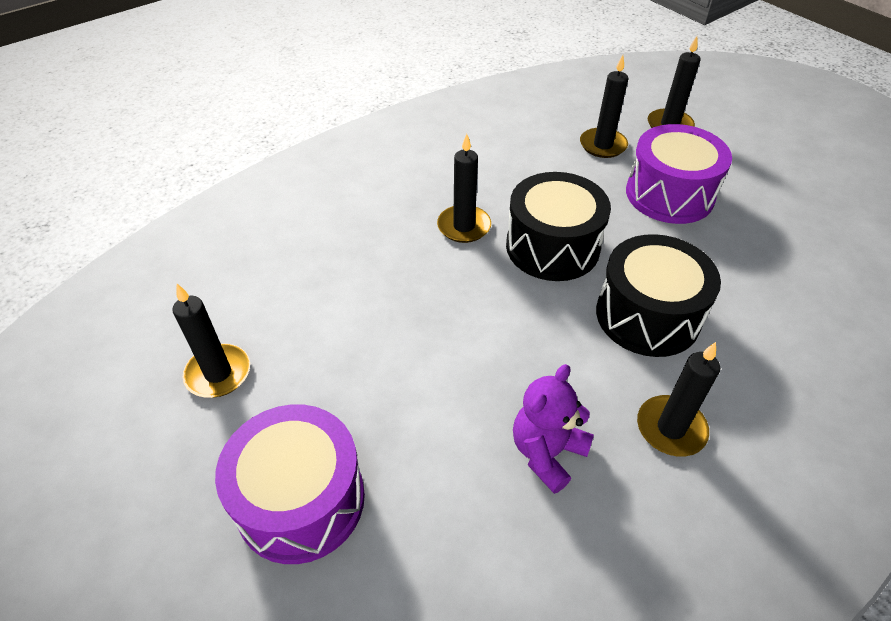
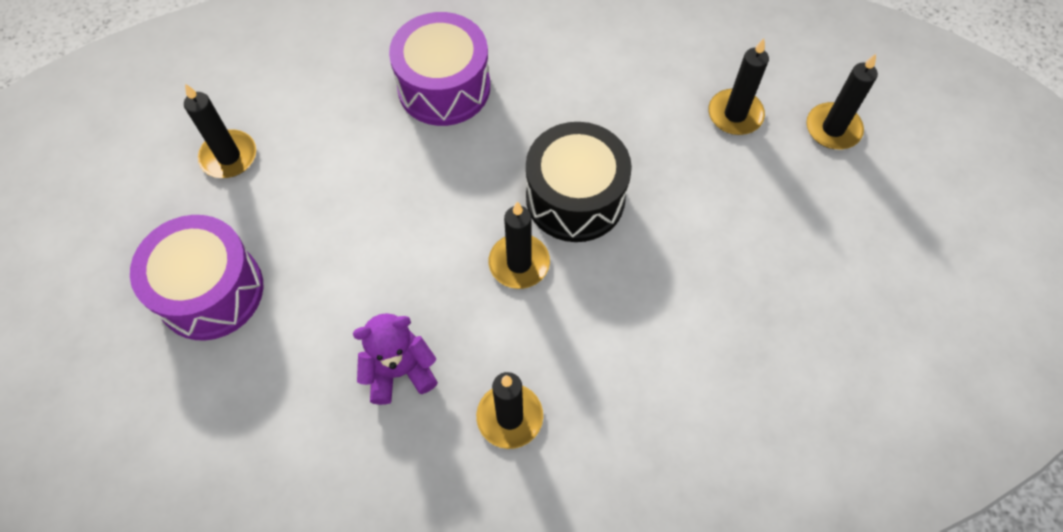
camera: 35 degrees right, 15 degrees up
(464, 226) = (517, 131): black candle -> black candle (519, 263)
(647, 315) = (591, 313): black drum -> none
(669, 194) = (743, 208): purple drum -> purple drum (444, 87)

